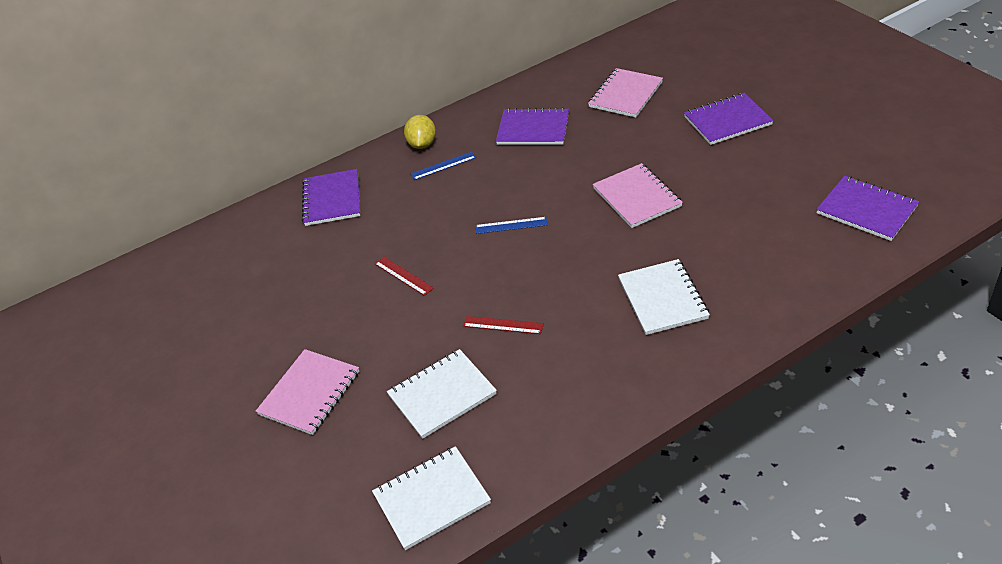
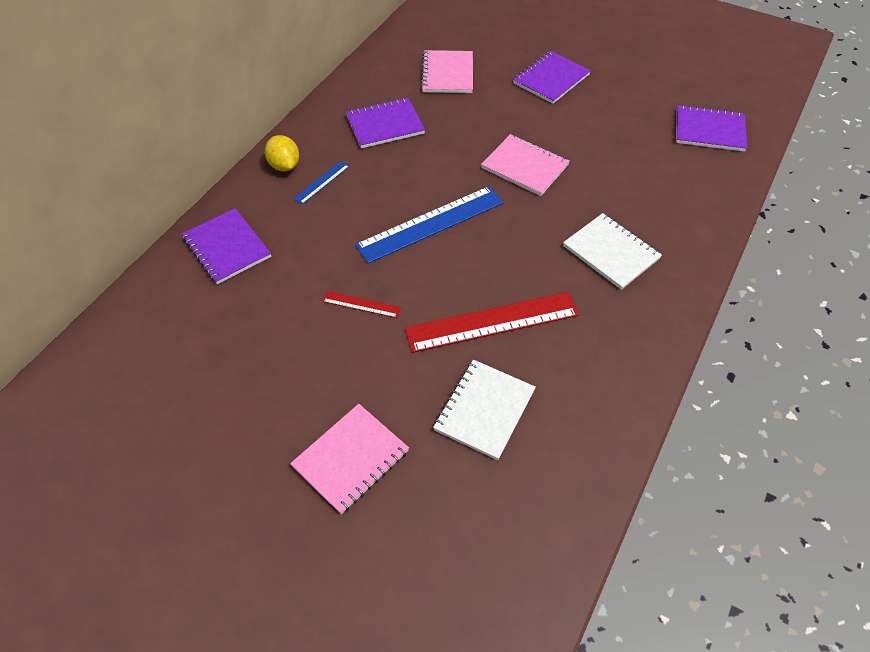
camera: 35 degrees left, 10 degrees up
(309, 393) = (350, 459): pink notebook -> pink notebook turned 45 degrees clockwise
(431, 499) = (548, 515): white notebook -> none
(503, 325) = (492, 322): red ruler -> red ruler, size x2.18
(511, 225) = (430, 223): blue ruler -> blue ruler, size x2.18

